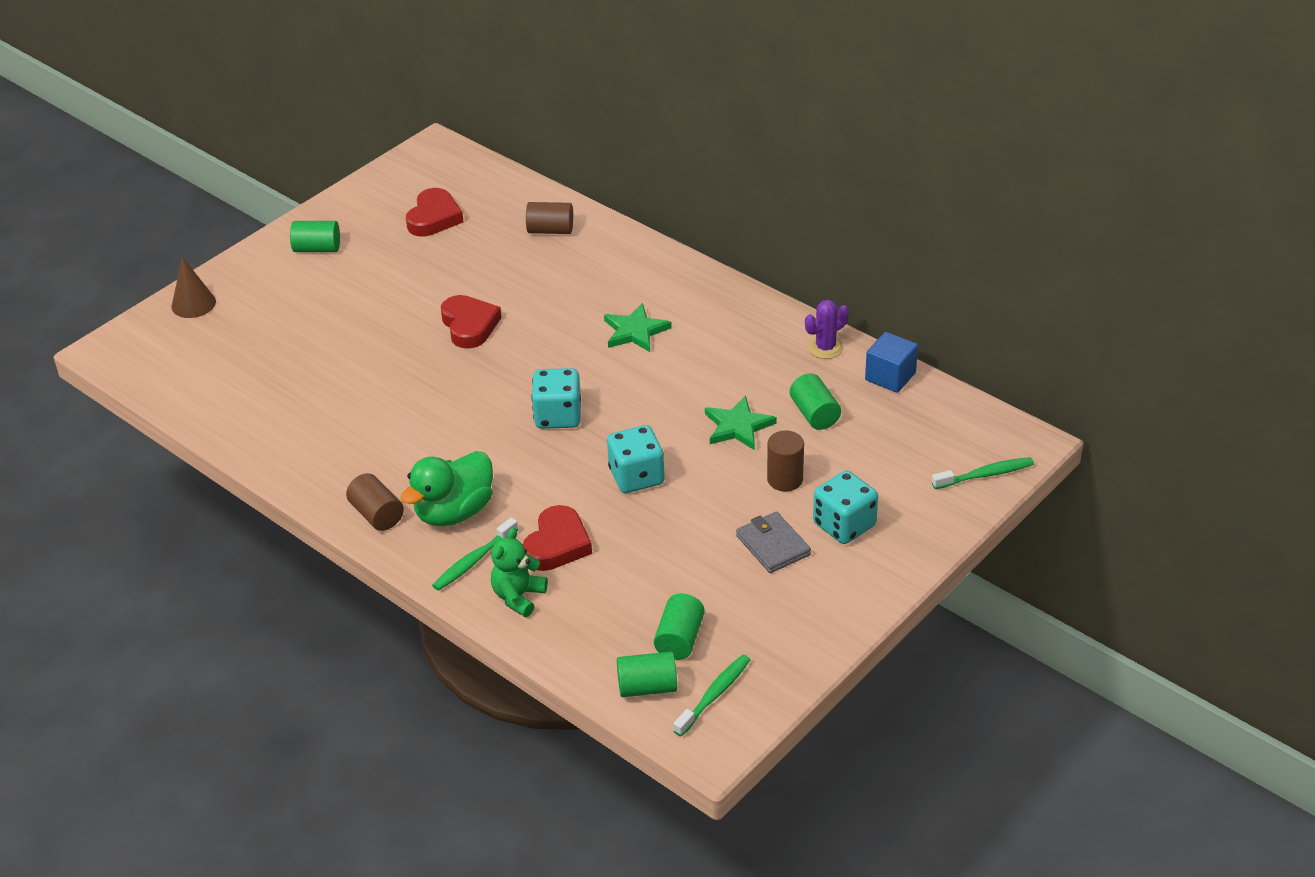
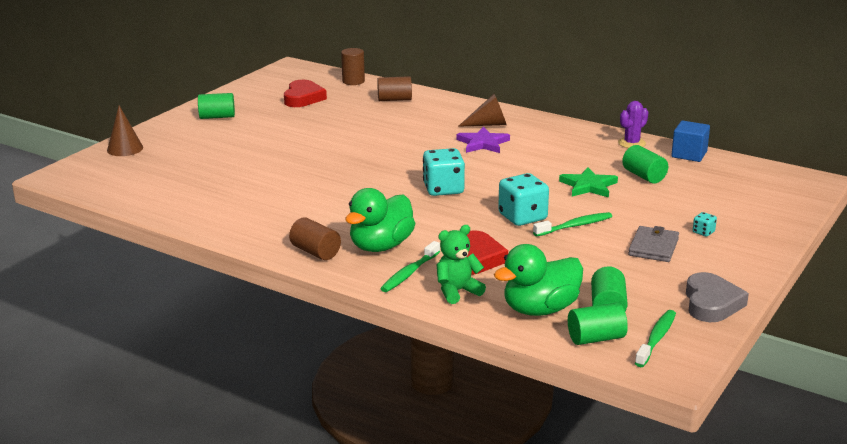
camera: 10 degrees left, 15 degrees down
(469, 325) = (352, 147): red heart -> none
(518, 597) = (457, 291): green teddy bear -> green teddy bear turned 45 degrees clockwise
(602, 635) = (540, 309): none -> green duck
(635, 331) = (483, 143): green star -> purple star
(655, 293) = (488, 124): none -> brown cone
(773, 545) = (653, 247): grey wallet -> grey wallet turned 60 degrees clockwise
(785, 479) = (641, 211): brown cylinder -> brown cylinder (353, 81)
(801, 646) = (711, 303): none -> grey heart
(844, 525) = (703, 232): turquoise dice -> turquoise dice, size x0.45
(985, 475) = (794, 199): green toothbrush -> green toothbrush (575, 226)

